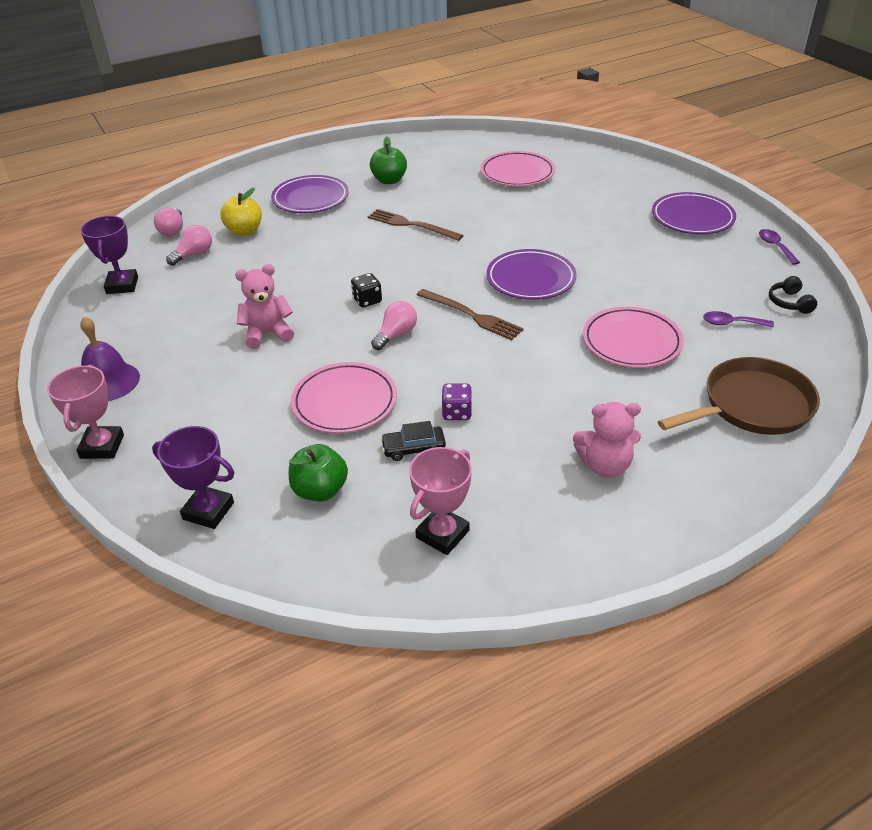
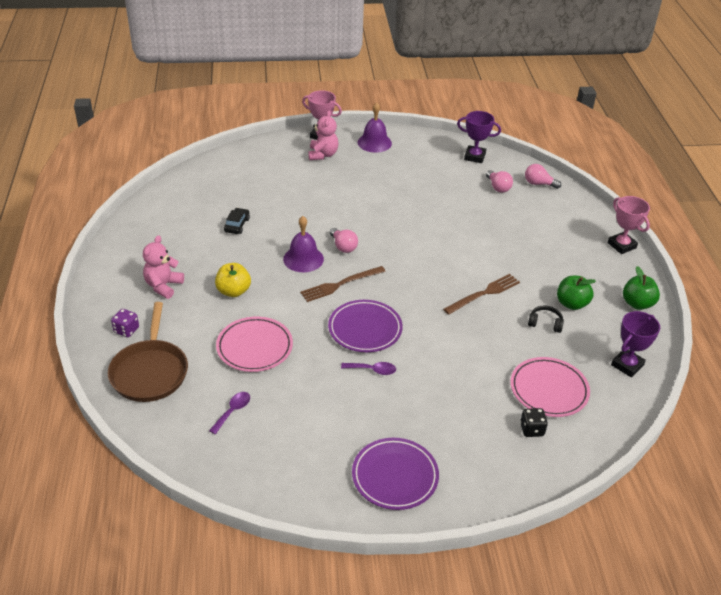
camera: 110 degrees right, 0 degrees up
(208, 511) = (250, 157): purple trophy -> purple trophy (627, 365)
(244, 231) = (520, 213): yellow apple -> yellow apple (233, 291)
(268, 334) = (381, 199): pink teddy bear -> pink teddy bear (323, 155)
(310, 198) = (558, 253): purple plate -> none
(320, 490) = (234, 189): green apple -> green apple (637, 304)
(344, 402) = (294, 212): pink plate -> none
(367, 300) = (391, 245): black dice -> black dice (531, 430)
(442, 534) = (172, 217): pink trophy -> pink trophy (621, 245)
(445, 359) = (303, 259): none -> purple bell
(457, 413) = (251, 248): purple dice -> purple dice (126, 330)
(775, 246) = (310, 509): purple spoon -> purple spoon (372, 370)
(789, 302) = (229, 463): black headphones -> black headphones (545, 323)

